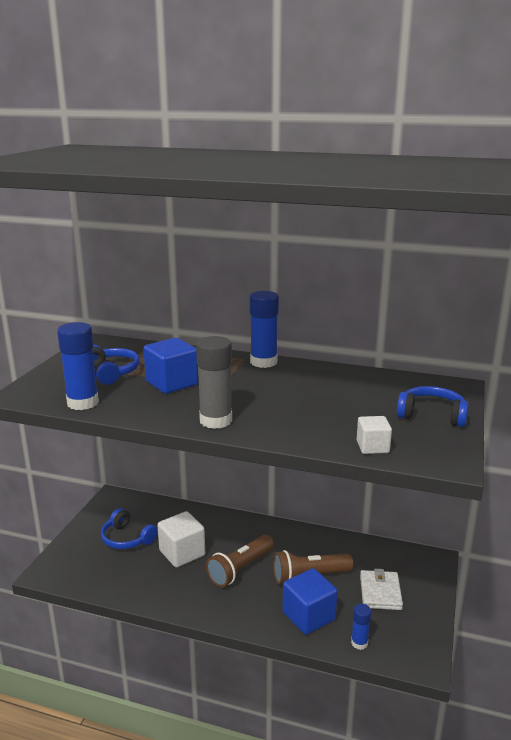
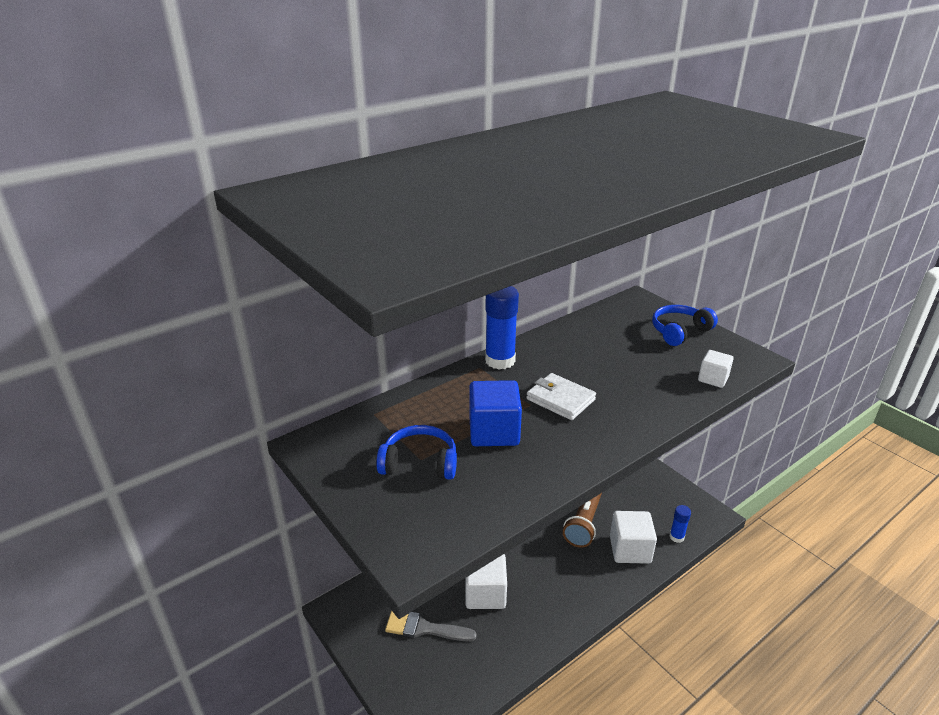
camera: 55 degrees left, 10 degrees up
(83, 403) = (484, 511): blue glue stick -> none
(127, 539) = (424, 628): blue headphones -> grey brush
(215, 421) = (605, 436): grey glue stick -> none
(240, 569) = (541, 562): brown flashlight -> none
(308, 616) = (630, 549): blue cube -> white cube
(380, 592) = (631, 494): white wallet -> white wallet (560, 399)

